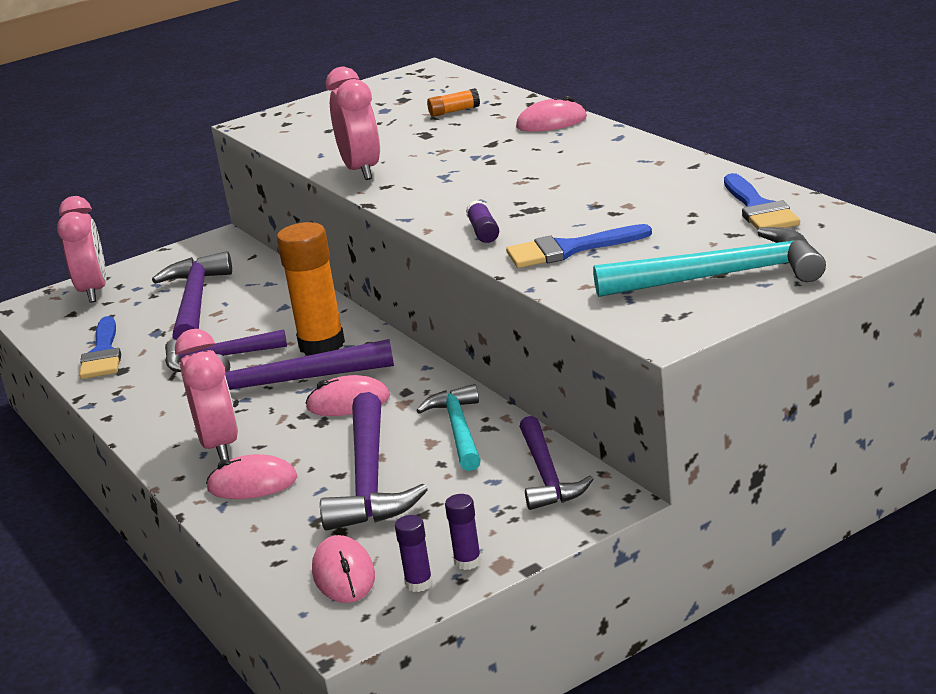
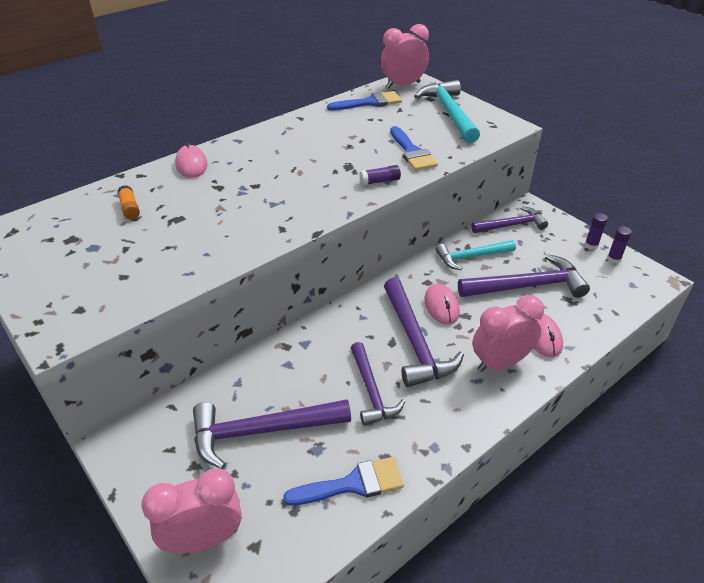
camera: 100 degrees left, 15 degrees up
(321, 344) = (358, 331): orange glue stick -> none
(344, 574) = (617, 285): pink mouse -> none
(362, 170) = (242, 244): pink clock -> pink clock (403, 85)

